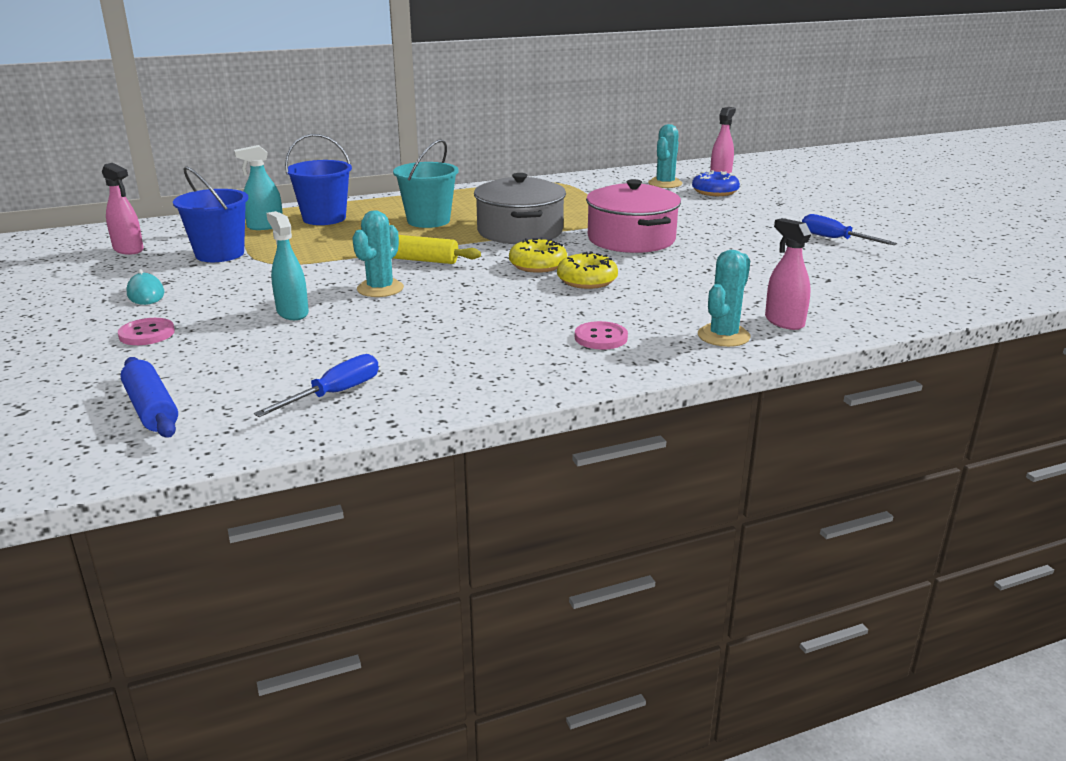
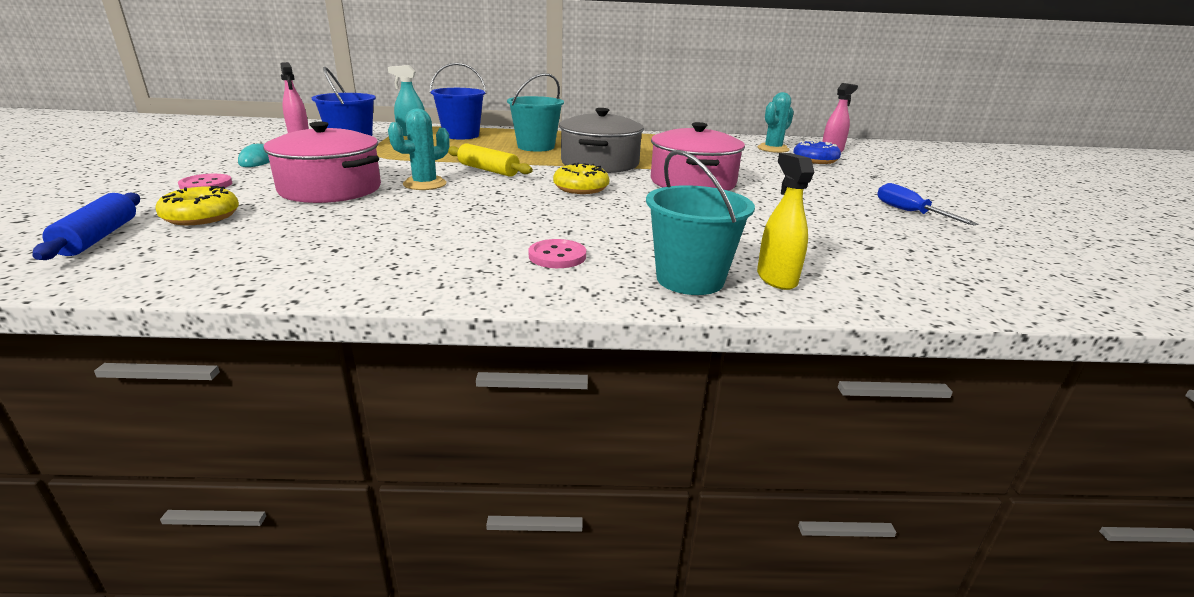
camera: 20 degrees right, 0 degrees up
(292, 313) = (330, 189): turquoise spray bottle -> pink pot
(334, 394) = (248, 255): blue screwdriver -> none
(587, 280) = (609, 206): yellow donut -> yellow donut (201, 217)
(723, 336) = (690, 279): turquoise cactus -> turquoise bucket
(784, 322) = (776, 279): pink spray bottle -> yellow spray bottle

